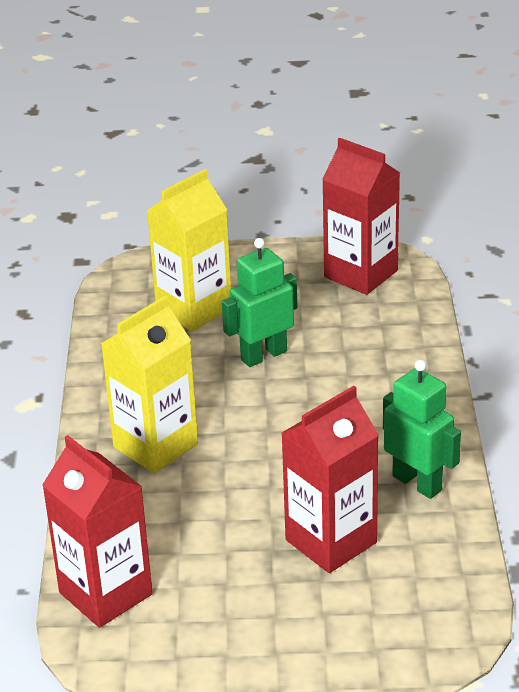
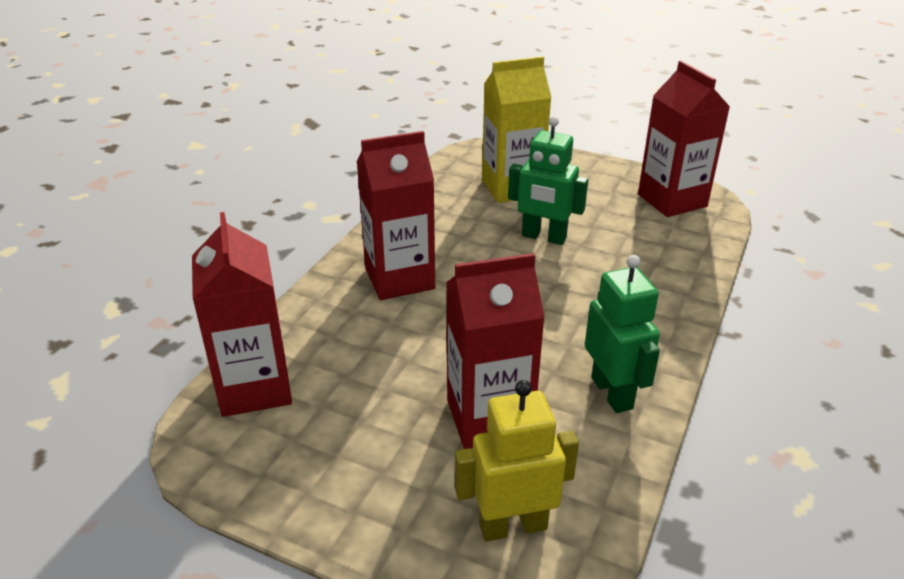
camera: 25 degrees right, 0 degrees up
(155, 445) = (399, 279): yellow carton -> red carton
(263, 355) = (543, 237): green robot -> green robot turned 150 degrees counterclockwise
(405, 613) = (512, 526): none -> yellow robot

